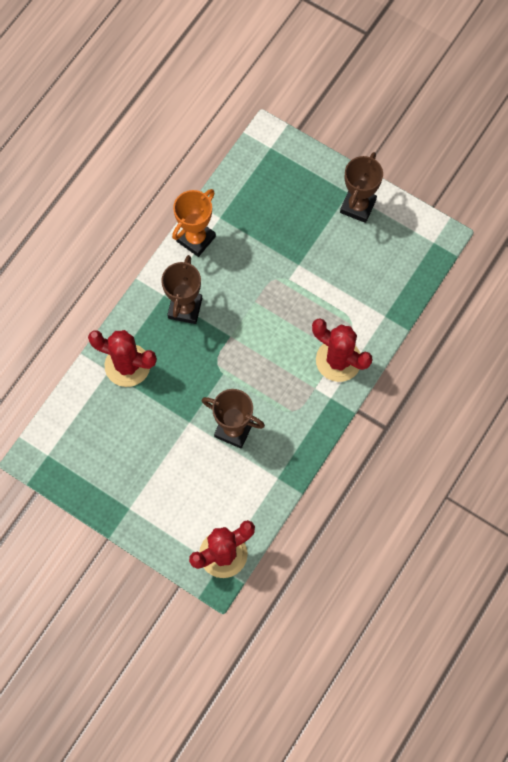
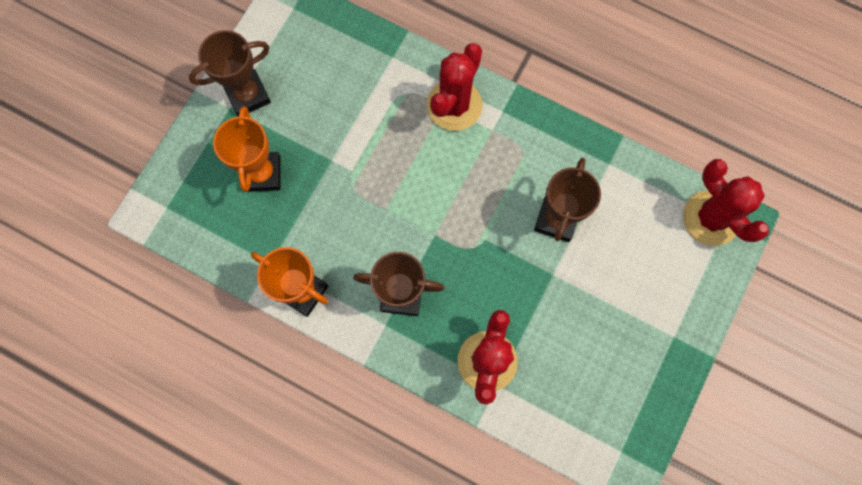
camera: 95 degrees left, 5 degrees up
(291, 214) = (262, 173): none -> orange trophy
(358, 206) = (248, 95): brown trophy -> brown trophy turned 45 degrees counterclockwise

